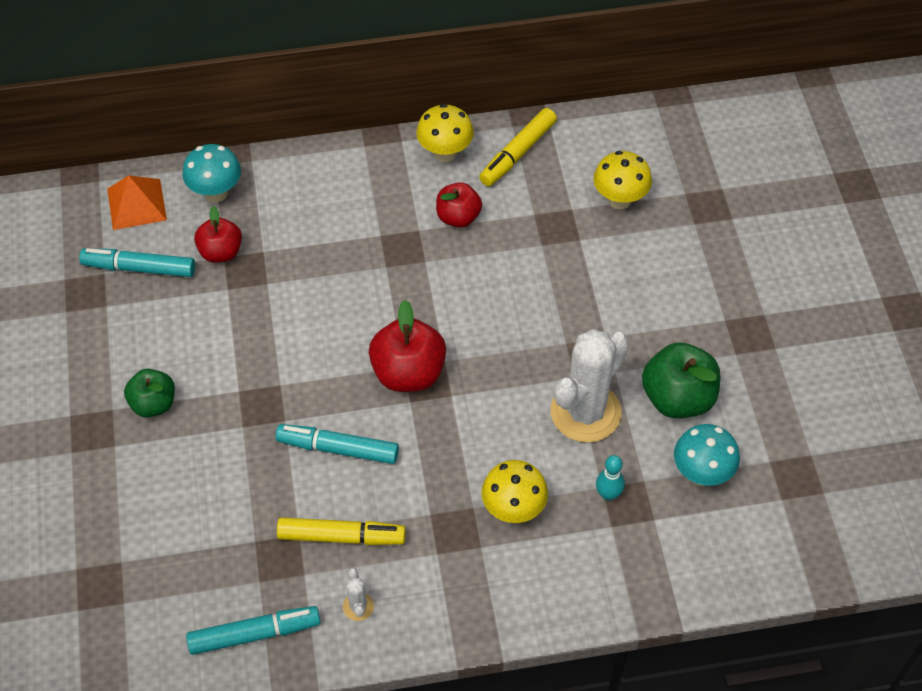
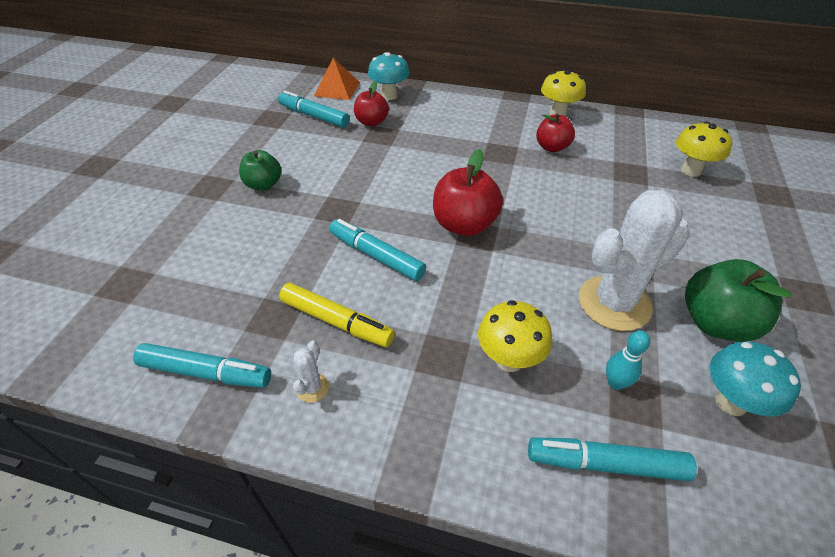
camera: 25 degrees right, 10 degrees down
(517, 153) = (613, 126): yellow marker -> none
(619, 567) = (605, 463): none -> turquoise marker

